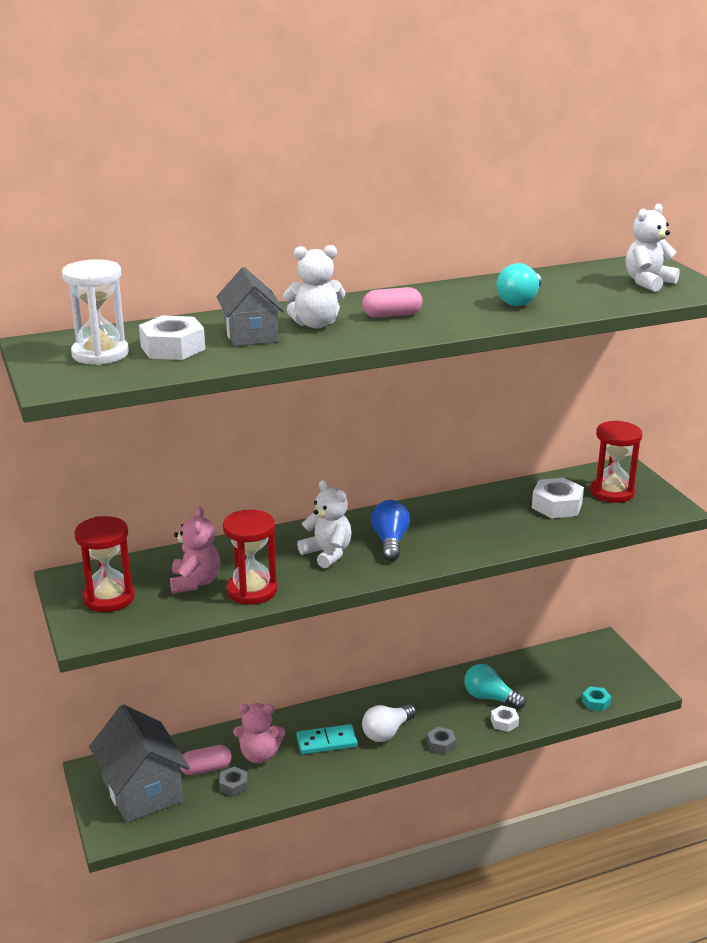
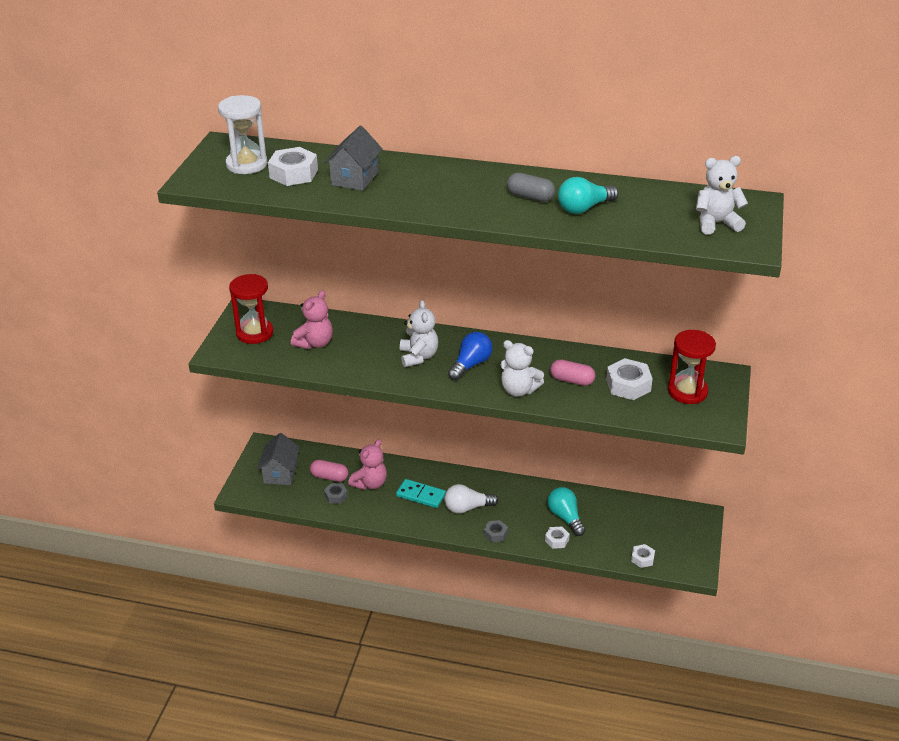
camera: 35 degrees right, 10 degrees up
(142, 791) = (280, 473): grey house -> grey house, size x0.64
(252, 590) = (341, 364): red hourglass -> none
(259, 755) = (370, 483): pink teddy bear -> pink teddy bear turned 90 degrees counterclockwise
(315, 324) = (408, 183): white teddy bear -> white teddy bear (519, 390)
(392, 315) = (470, 191): pink capsule -> pink capsule (572, 380)
(456, 305) = (530, 197): none -> grey capsule
(595, 702) = (642, 558): turquoise nut -> white nut

